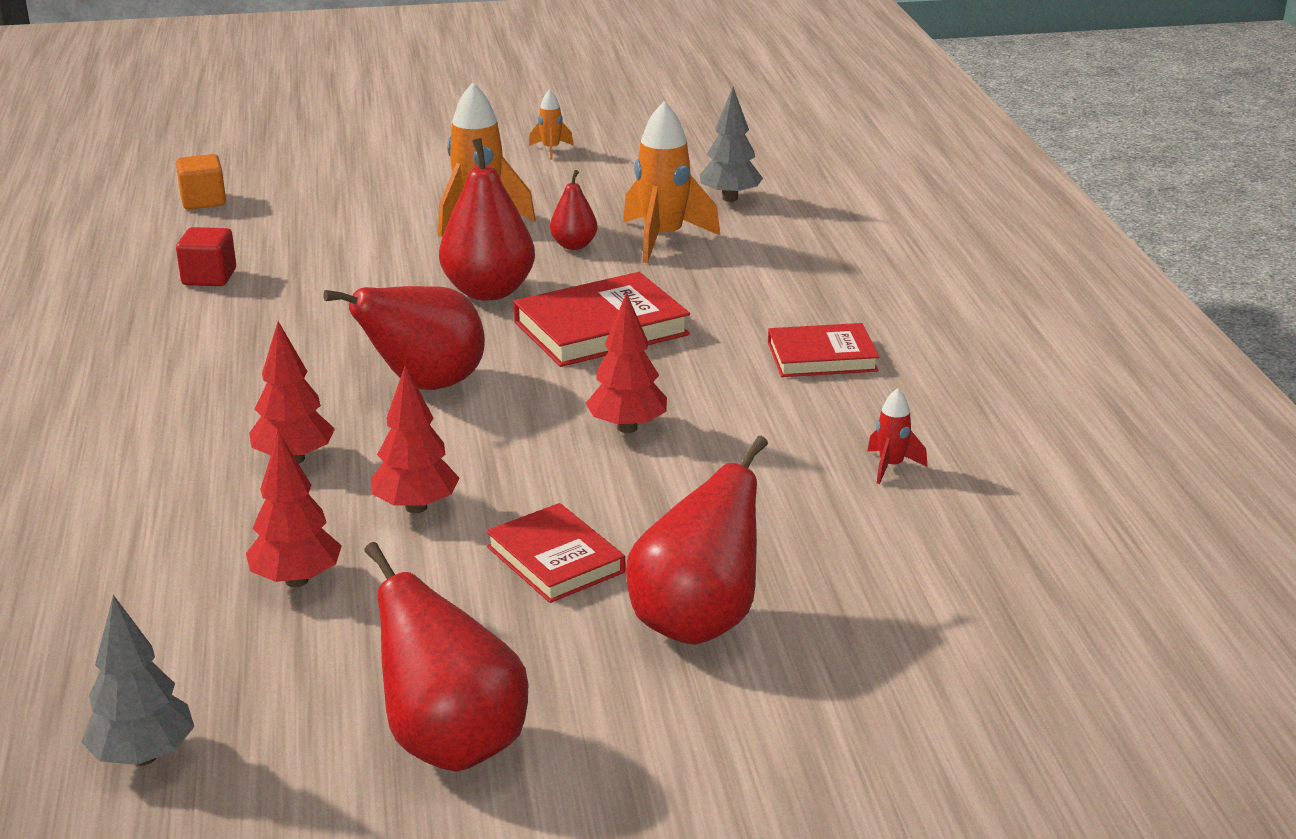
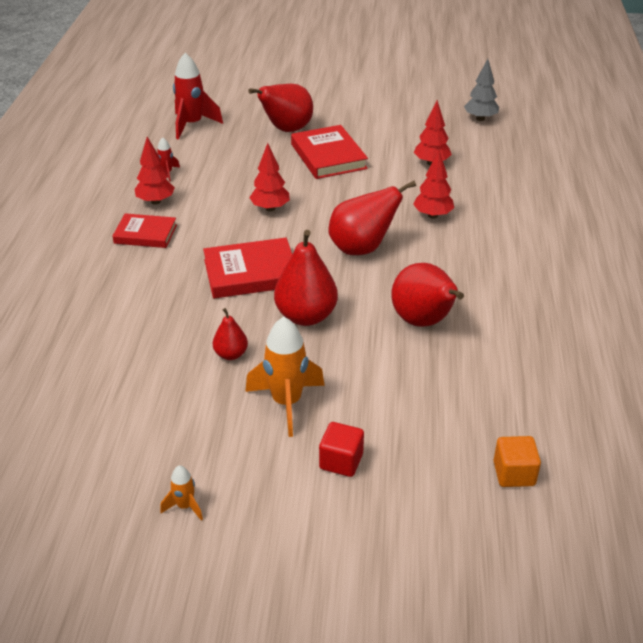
camera: 165 degrees left, 10 degrees up
(209, 277) = (493, 364): red cube -> red cube (341, 461)
(416, 507) = (379, 184): red tree -> red tree (155, 201)
(452, 743) = (382, 110): red pear -> red pear (424, 322)
(555, 559) = (328, 156): red book -> red book, size x1.51
(663, 239) = (165, 350): orange rocket -> none
(730, 198) = (83, 393): grey tree -> none
(950, 598) = (192, 125): none -> red rocket

